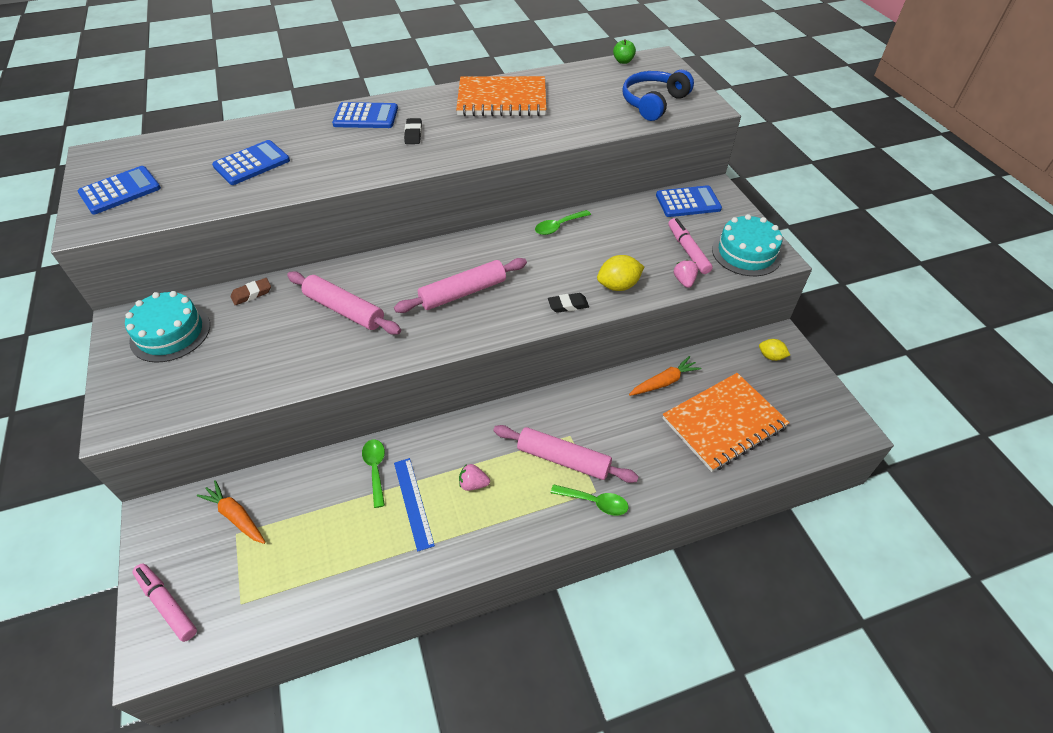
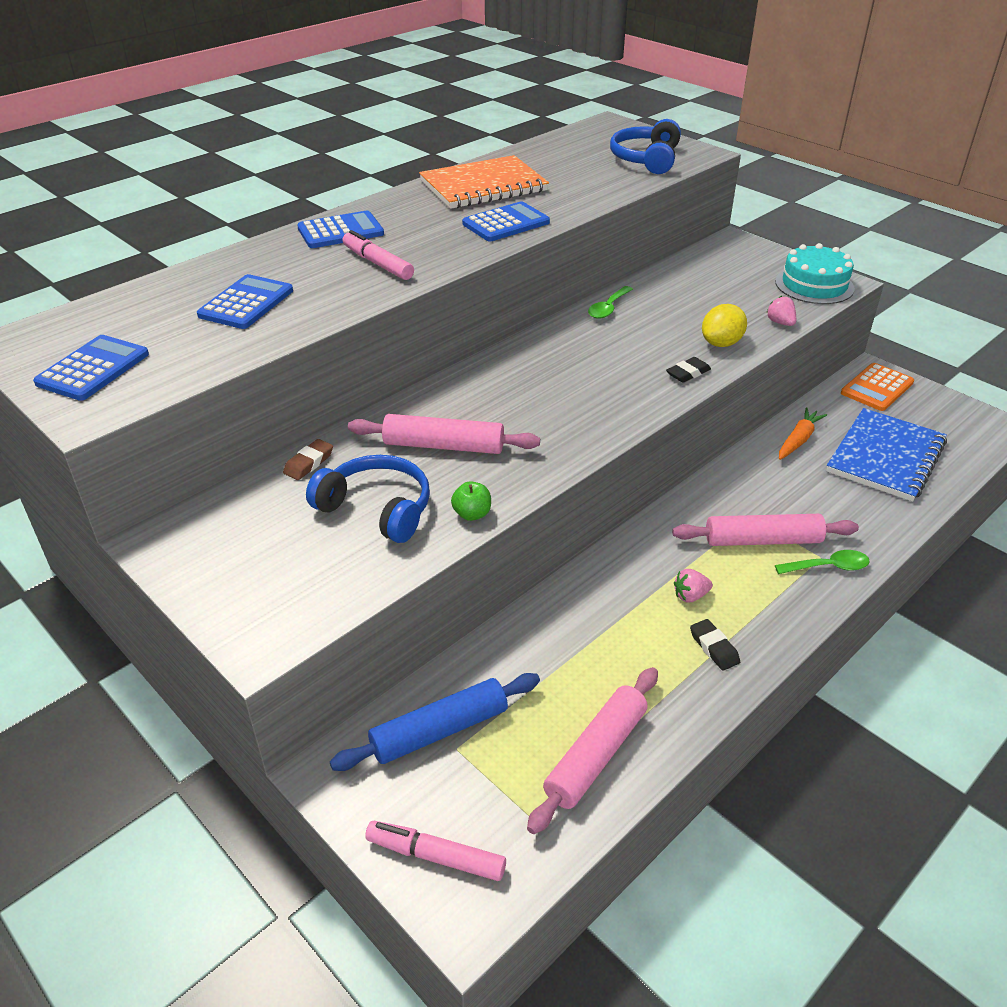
camera: 25 degrees left, 10 degrees down
(170, 333) = (238, 532): turquoise cake -> none
(236, 516) = (439, 731): orange carrot -> blue rolling pin
(262, 346) = (377, 509): none -> blue headphones
(375, 469) = (568, 621): green spoon -> none
(413, 134) = (417, 235): black eraser -> black eraser (714, 647)
(413, 502) = (641, 637): blue ruler -> none
(463, 292) = (565, 392): pink rolling pin -> pink rolling pin (595, 755)
(623, 61) = (576, 131): green apple -> green apple (472, 514)
(687, 250) = (758, 297): pink marker -> pink marker (377, 263)
(688, 202) = (718, 257): blue calculator -> blue calculator (506, 223)
(724, 423) = (886, 457): orange notebook -> blue notebook
(771, 356) = (877, 388): yellow lemon -> orange calculator

